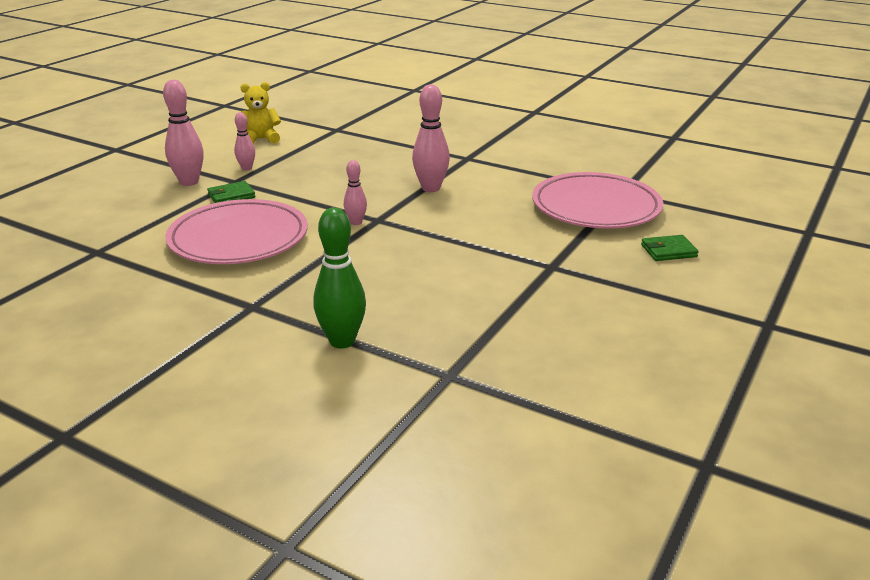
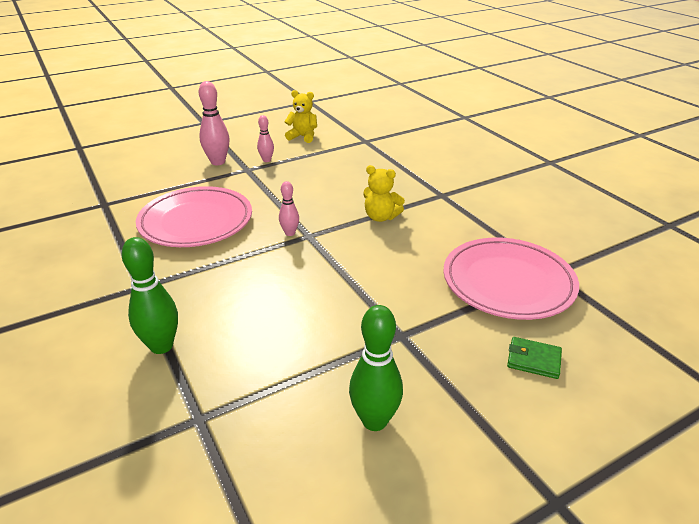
camera: 30 degrees right, 5 degrees up
(231, 196) = (231, 182): green wallet -> none
(431, 188) = (381, 217): pink bowling pin -> yellow teddy bear
(596, 325) = (374, 420): none -> green bowling pin

